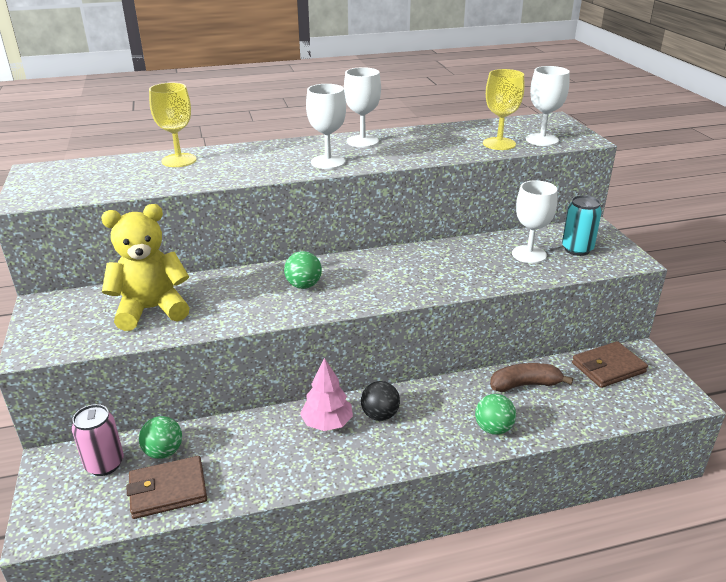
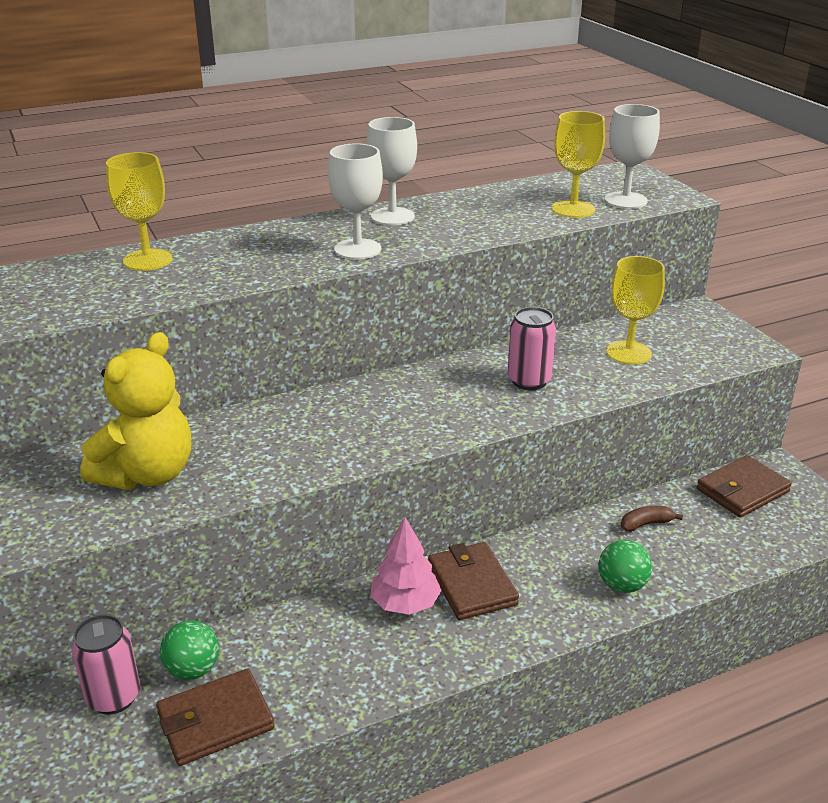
camera: 10 degrees left, 0 degrees up
(151, 310) = (147, 474): yellow teddy bear -> yellow teddy bear turned 150 degrees clockwise
(304, 285) = (348, 421): green ball -> none
(380, 415) = (472, 585): black ball -> brown wallet
(446, 269) = (529, 381): none -> pink can
(525, 385) = (646, 524): brown banana -> brown banana, size x0.61
(529, 254) = (628, 353): white goblet -> yellow goblet
(577, 249) = (686, 341): turquoise can -> none

